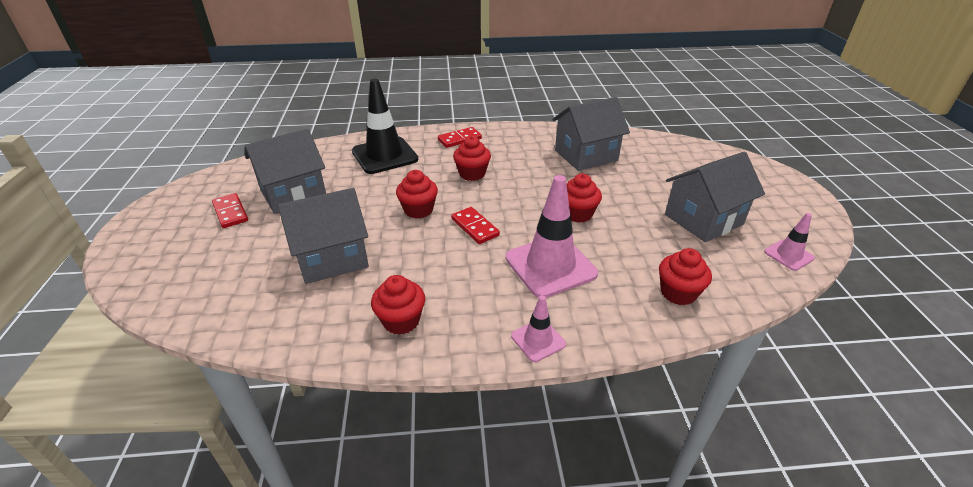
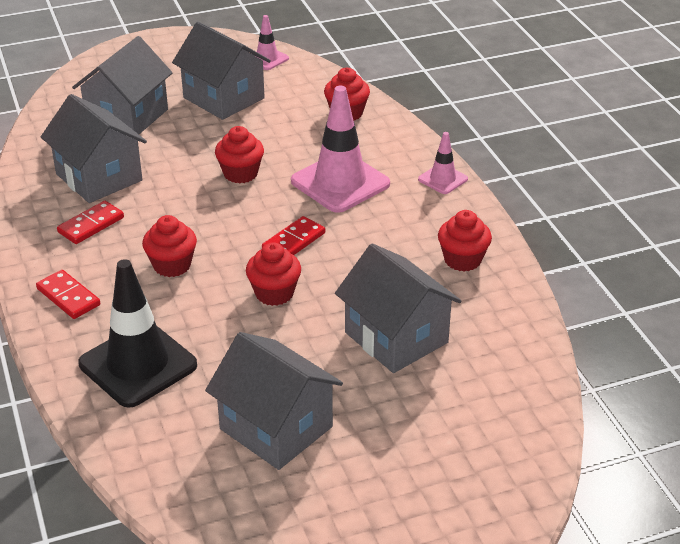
camera: 105 degrees left, 0 degrees up
(230, 212) = (346, 477): red domino -> red domino (91, 225)
(669, 171) = (127, 117): none -> grey house

